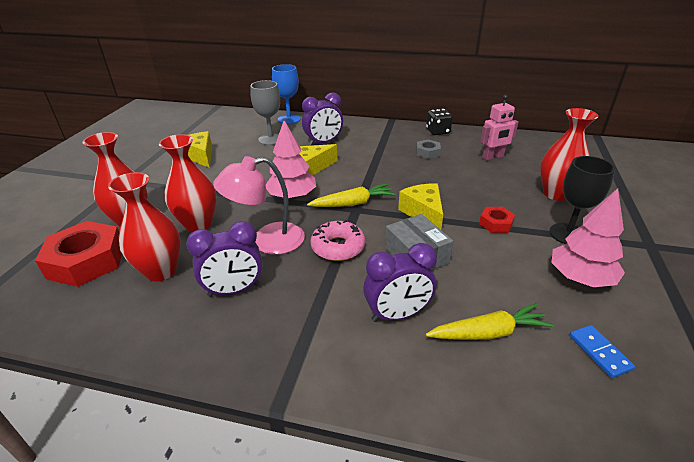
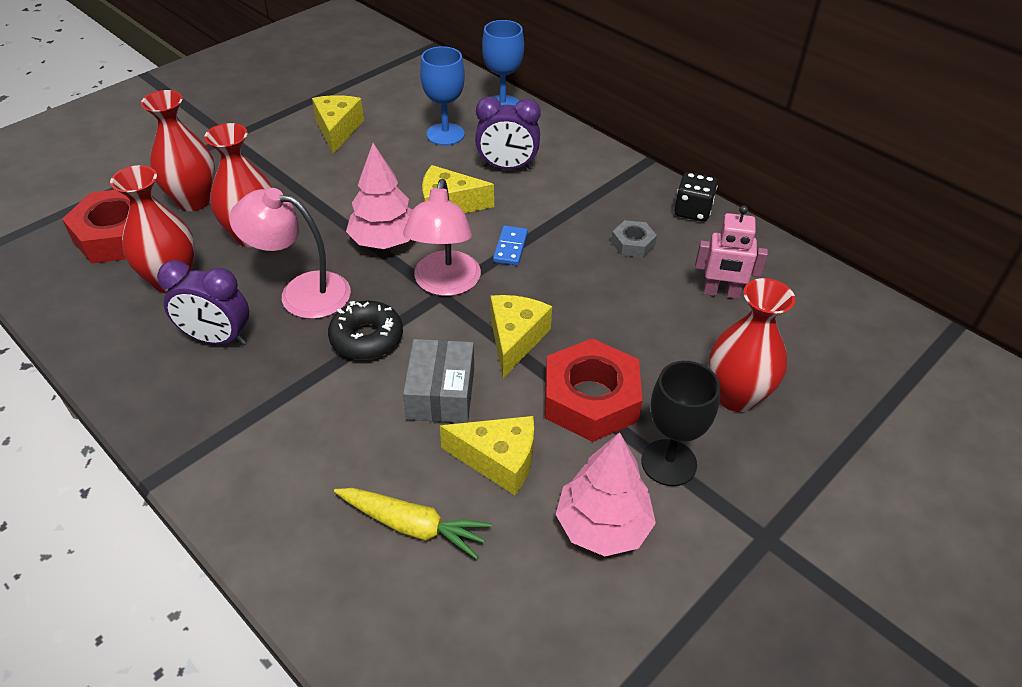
camera: 30 degrees right, 10 degrees up
(271, 139) = (445, 134): grey goblet -> blue goblet
(338, 247) = (366, 338): pink donut -> black donut
(353, 203) = (445, 284): yellow carrot -> pink lamp
(397, 315) = (343, 453): purple clock -> none
(489, 273) = (498, 460): none -> yellow cheese
(496, 223) = (591, 399): red nut -> red nut, size x2.03
(599, 352) = (505, 617): blue domino -> blue domino (510, 247)

